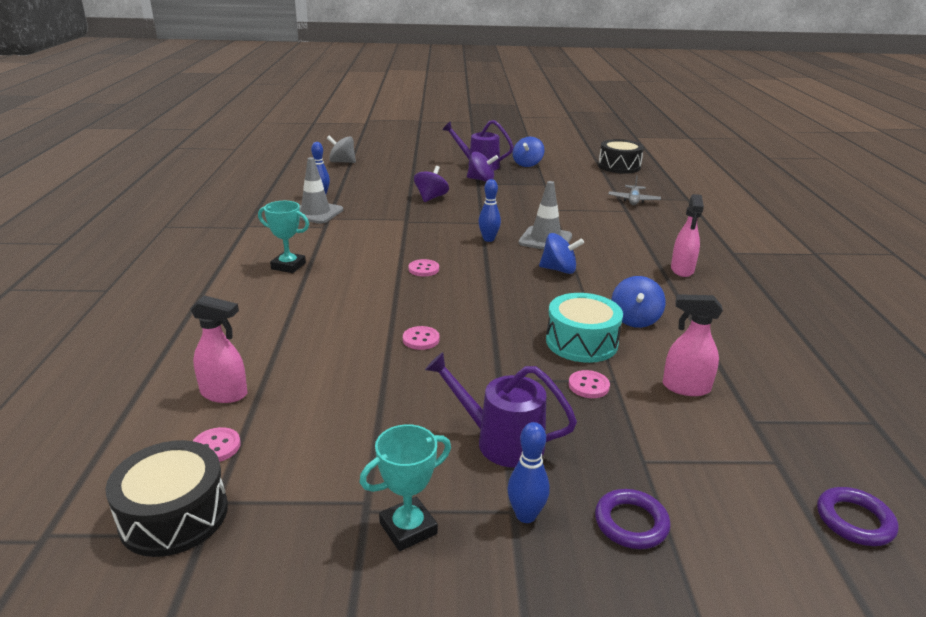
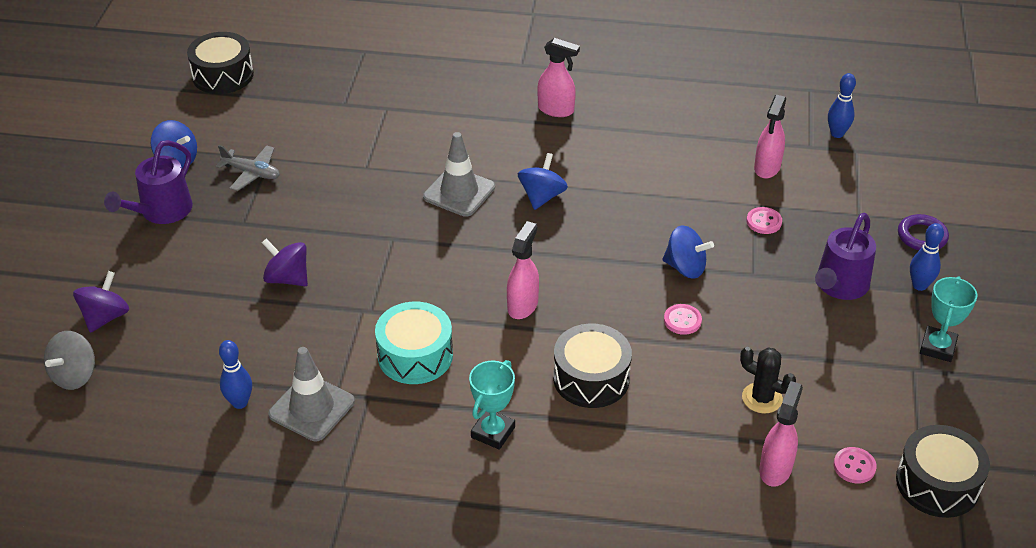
camera: 80 degrees left, 15 degrees up
(319, 385) = (762, 398): none -> black cactus
(344, 299) = (591, 378): none -> black drum
(408, 528) = (937, 347): turquoise trophy -> turquoise trophy turned 45 degrees clockwise
(423, 269) = (523, 305): pink button -> pink spray bottle
(481, 180) = (230, 218): purple spinning top -> purple spinning top (105, 317)
(488, 239) = (448, 240): blue bowling pin -> blue bowling pin (837, 134)
(581, 342) = (694, 211): turquoise drum -> turquoise drum (415, 355)
(633, 200) = (354, 94): grey plane -> grey plane (252, 173)
(635, 319) = (655, 168): blue spinning top -> blue spinning top (685, 267)
(854, 520) = (910, 138): purple ring -> none

